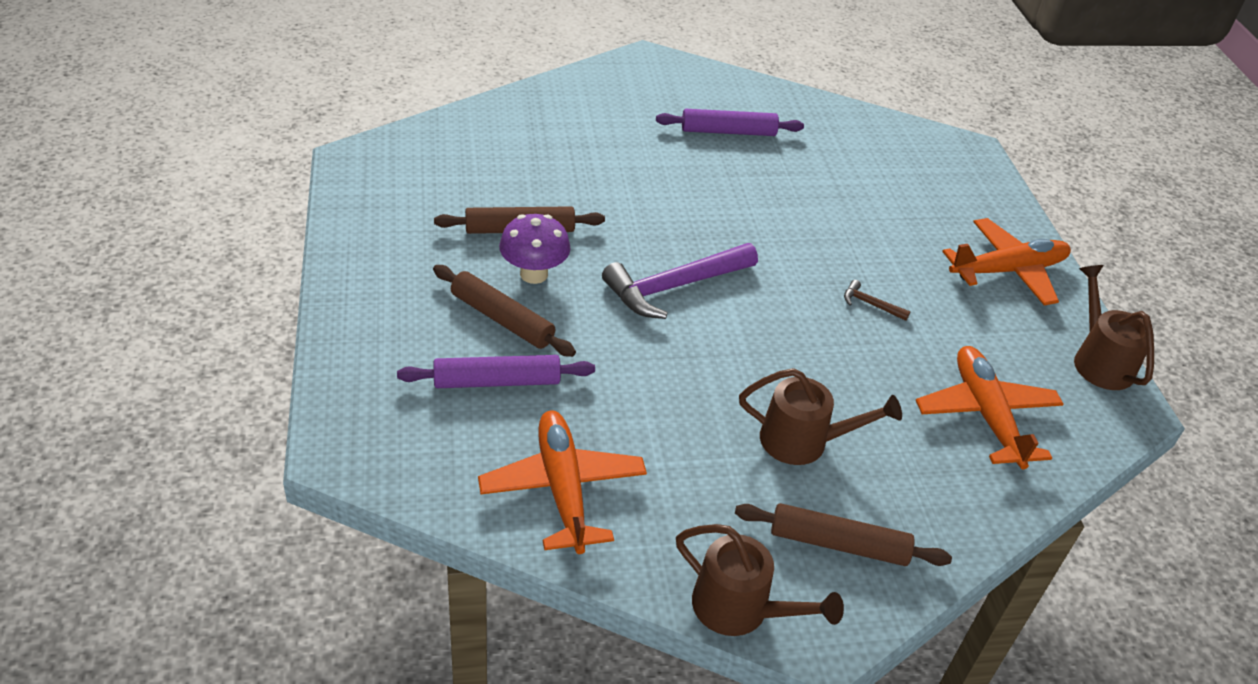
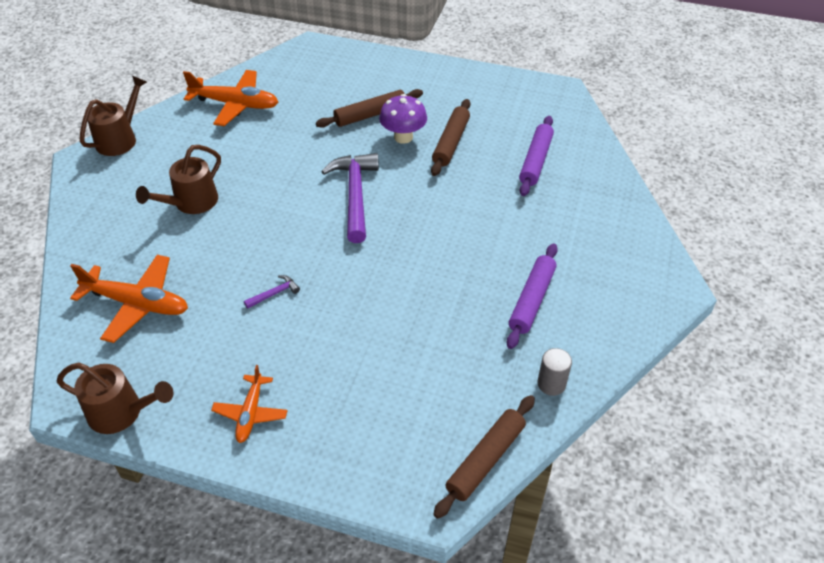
camera: 120 degrees right, 5 degrees up
(497, 381) = (323, 101): purple rolling pin -> purple rolling pin (536, 161)
(740, 609) = (120, 139): brown watering can -> brown watering can turned 150 degrees clockwise
(811, 109) = (551, 384): none -> grey cylinder
(838, 544) = (119, 187): brown rolling pin -> brown rolling pin (485, 459)
(870, 304) = (274, 293): brown hammer -> purple hammer
(1008, 271) = (250, 413): orange plane -> orange plane, size x0.60

